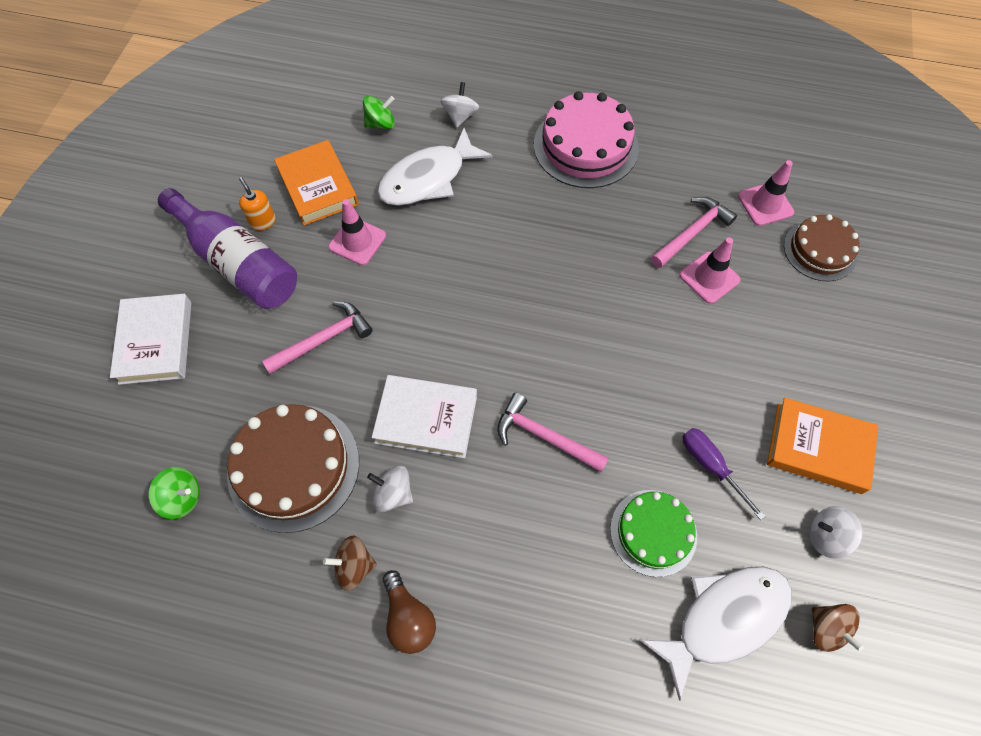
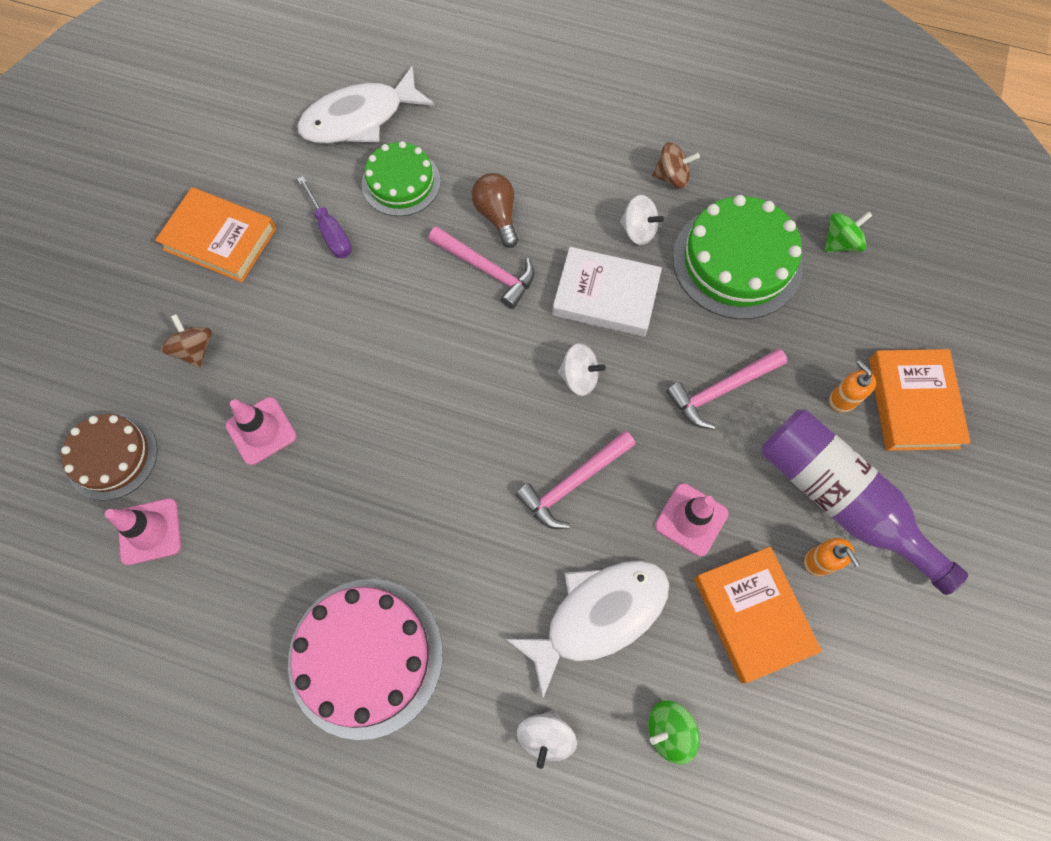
camera: 175 degrees left, 5 degrees up
(156, 342) = (913, 403): white book -> orange book
(182, 497) = (840, 243): green spinning top -> green spinning top turned 135 degrees clockwise
(217, 340) = (842, 399): none -> orange soap dispenser
(293, 467) = (737, 261): brown cake -> green cake
(409, 618) = (623, 138): brown light bulb -> brown light bulb (497, 215)
(693, 232) = (259, 496): pink hammer -> pink hammer (572, 483)
(826, 536) = (247, 168): white spinning top -> white spinning top (579, 377)
(826, 629) = (278, 106): brown spinning top -> brown spinning top (194, 349)

